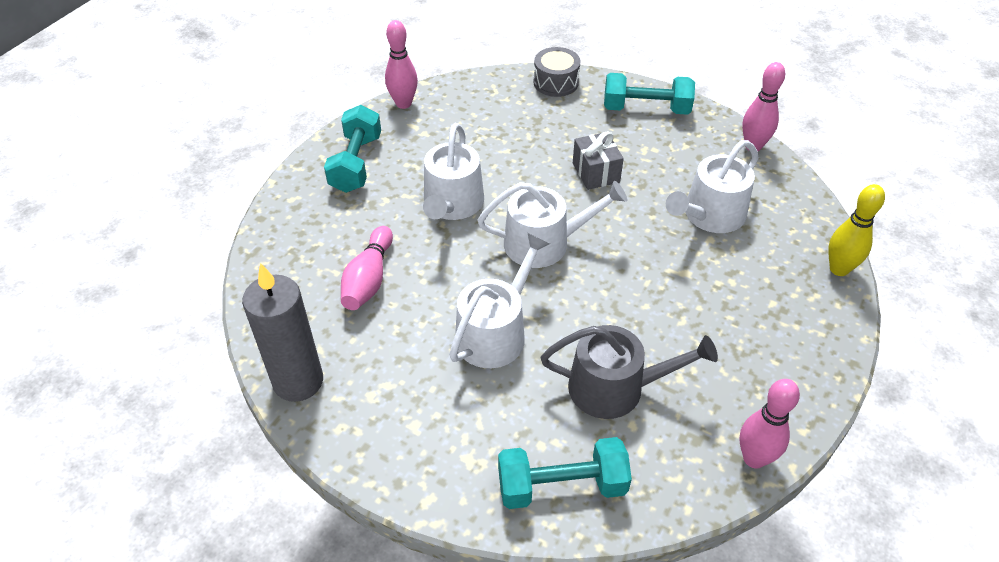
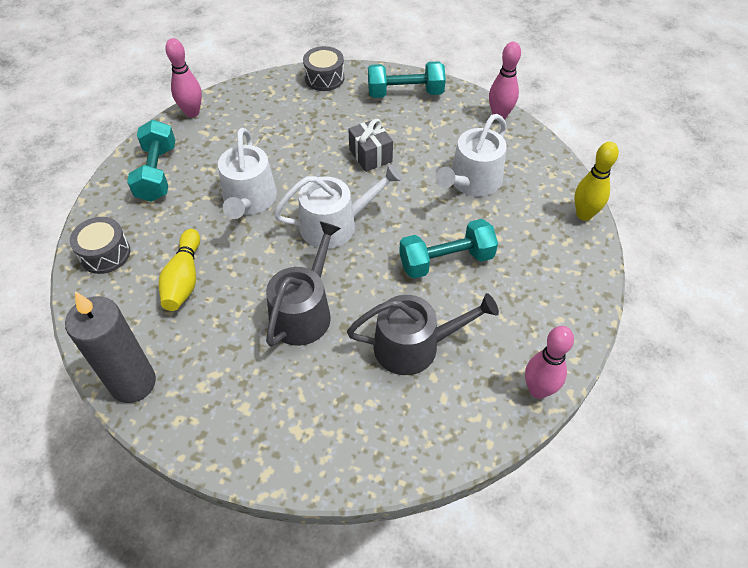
camera: 10 degrees left, 5 degrees up
(288, 241) = (105, 254): none -> grey drum
(369, 279) = (184, 279): pink bowling pin -> yellow bowling pin
(495, 332) = (304, 311): white watering can -> grey watering can
(561, 486) = (380, 441): turquoise dumbbell -> turquoise dumbbell (446, 261)

